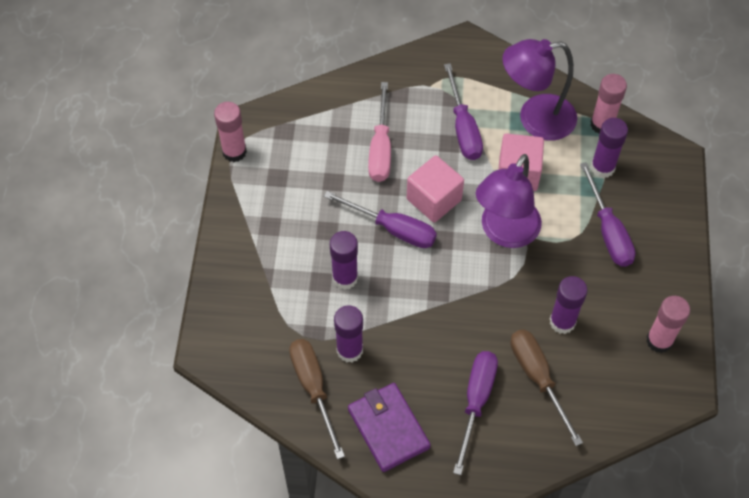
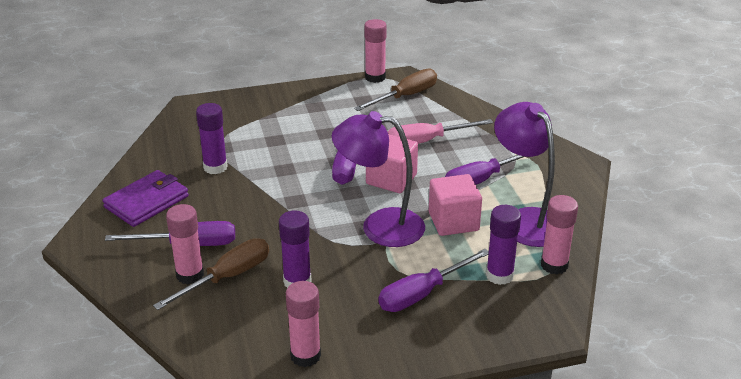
camera: 70 degrees right, 25 degrees down
(313, 388) = (173, 158): brown screwdriver -> brown screwdriver (405, 96)
(345, 278) = (284, 151): purple glue stick -> none
(524, 409) = (190, 275): none -> pink glue stick

